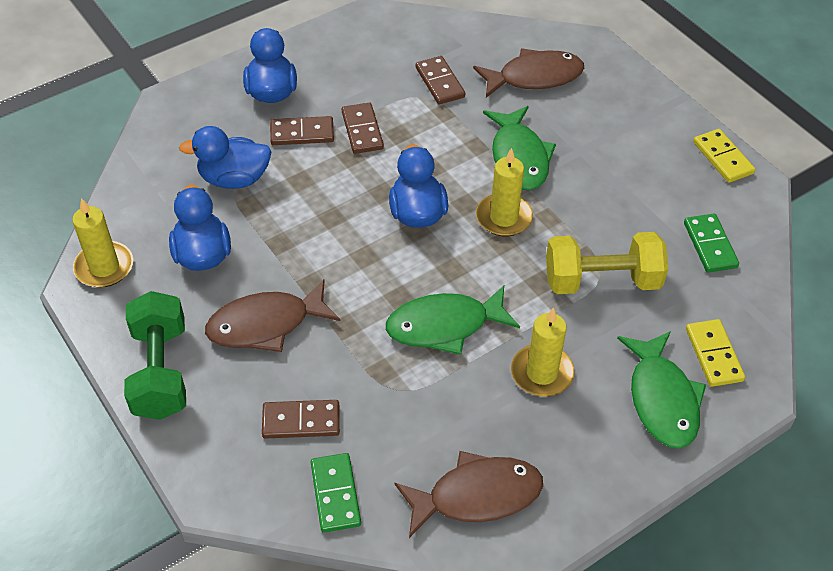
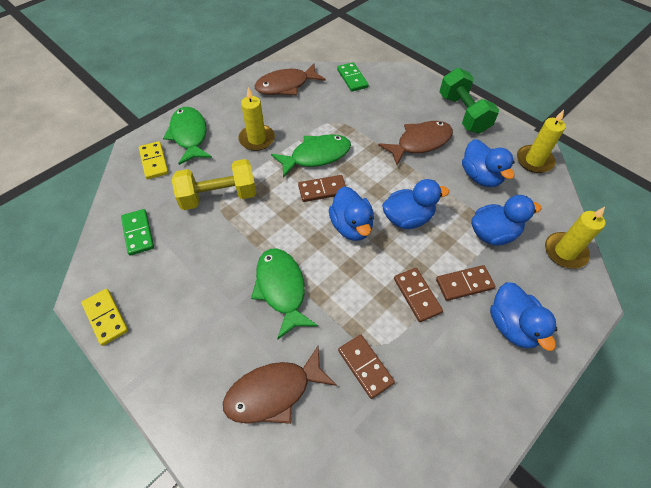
camera: 170 degrees right, 5 degrees up
(301, 421) = (380, 102): brown domino -> brown domino (322, 190)
(337, 212) = (407, 218): none -> blue duck
(504, 217) = (288, 232): yellow candle -> yellow candle (565, 252)

